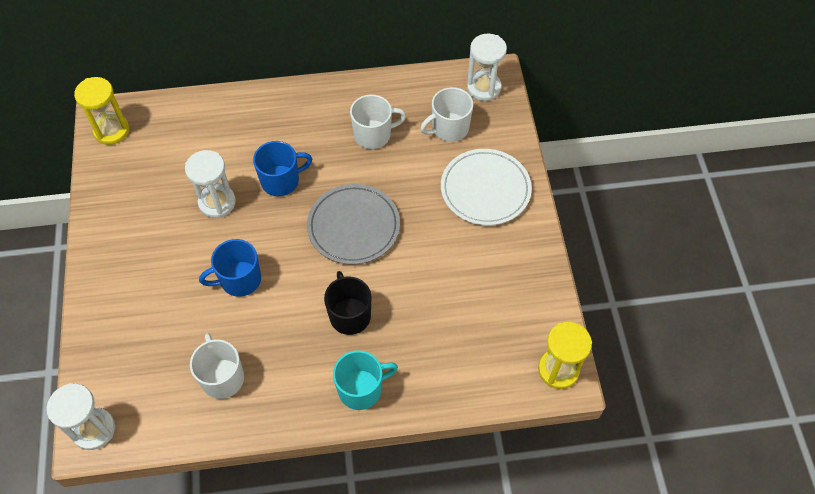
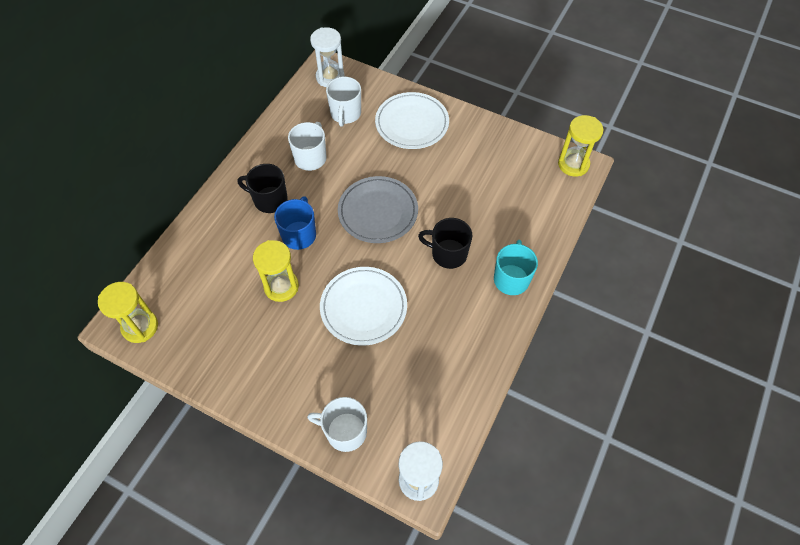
camera: 55 degrees left, 0 degrees up
(217, 202) = (281, 286): white hourglass -> yellow hourglass
(222, 377) = (439, 362): white mug -> white mug (345, 431)
(239, 280) = (363, 307): blue mug -> white plate
(301, 134) = (269, 200): none -> black mug

